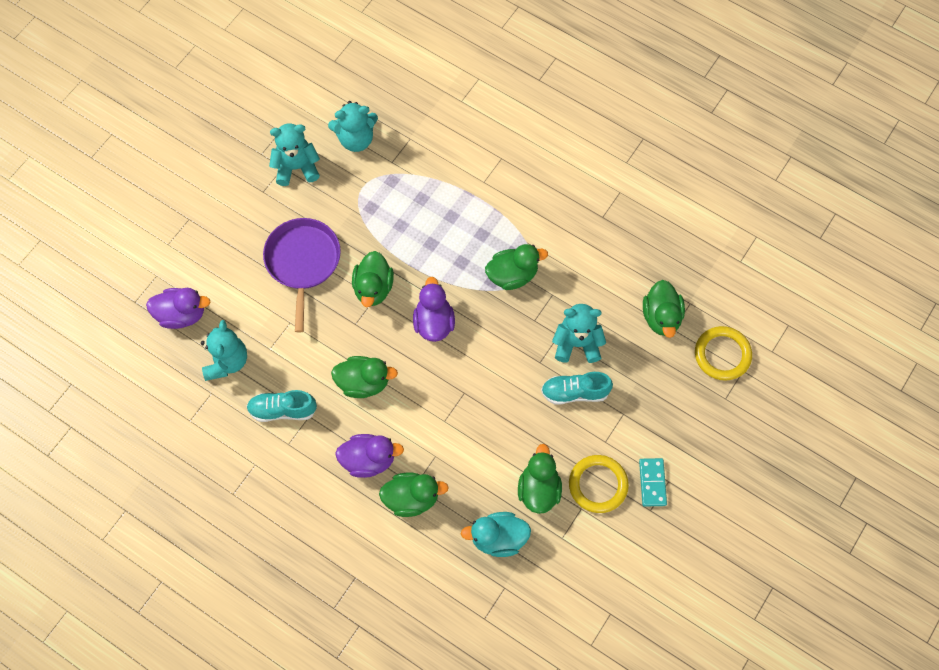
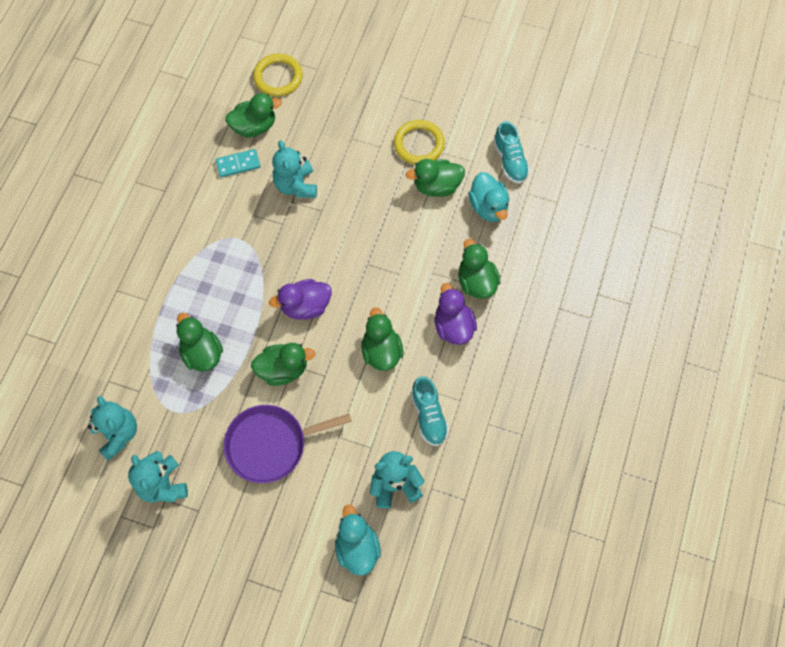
camera: 105 degrees left, 0 degrees up
(181, 314) = (357, 547): purple duck -> turquoise duck
(512, 275) = (241, 251): green duck -> green duck (202, 353)
(575, 392) = (342, 177): turquoise shoe -> turquoise shoe (510, 161)
(652, 483) = (405, 106): turquoise domino -> turquoise domino (238, 164)

